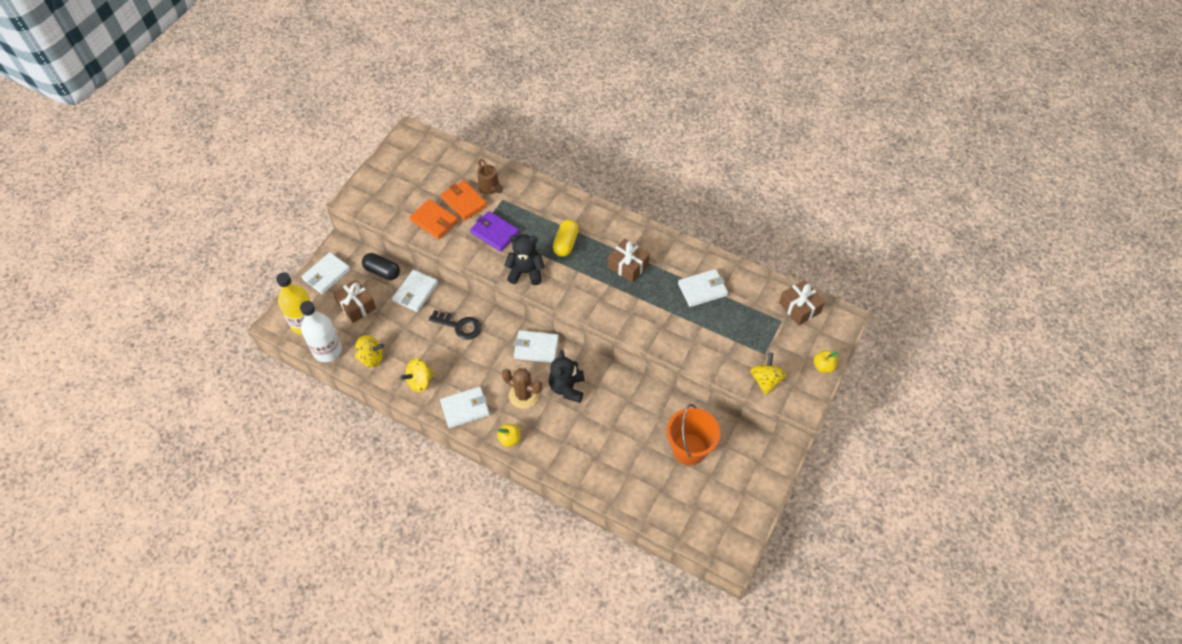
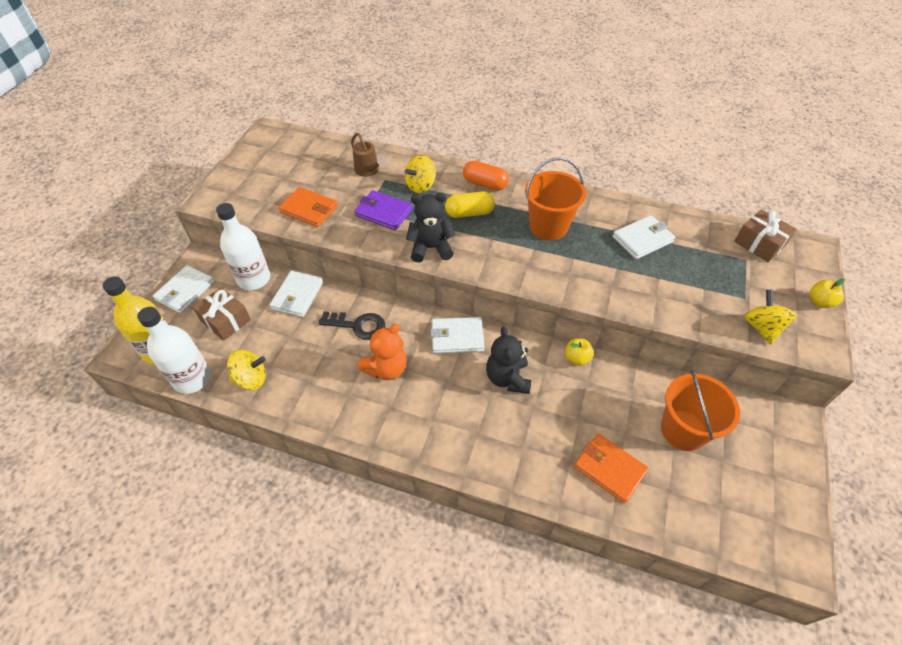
camera: 10 degrees left, 5 degrees down
(382, 272) = (254, 279): black capsule -> white bottle
(420, 381) = (319, 399): yellow spinning top -> yellow spinning top (421, 186)
(464, 202) = (341, 187): orange wallet -> orange wallet (609, 469)
(465, 408) = (384, 424): white wallet -> none
(475, 365) = (386, 368): none -> orange teddy bear
(510, 439) = (452, 455): yellow apple -> yellow apple (577, 358)
(524, 395) = (456, 395): brown cactus -> none
(566, 243) = (469, 213): yellow capsule -> yellow capsule turned 75 degrees clockwise
(586, 216) = (485, 184): none -> orange capsule
(628, 266) = (548, 226): brown gift -> orange bucket

